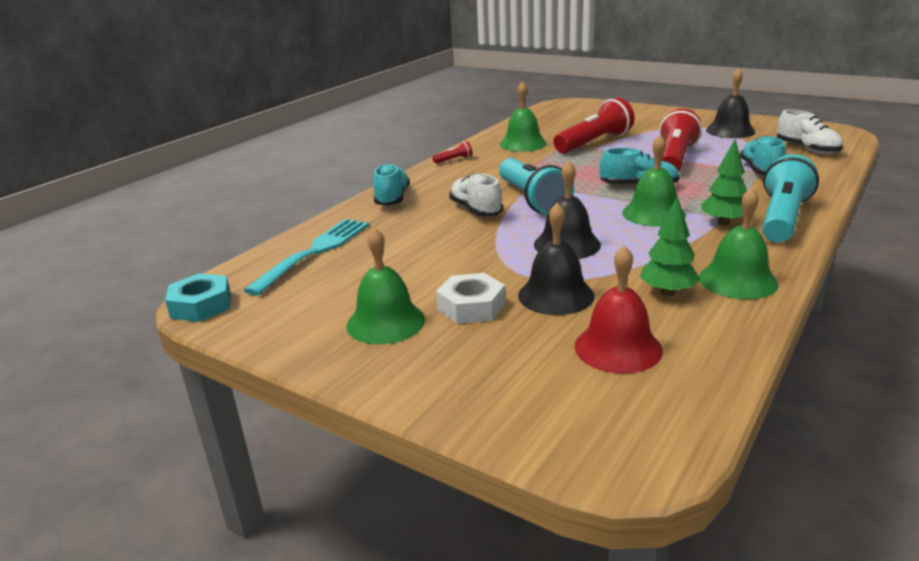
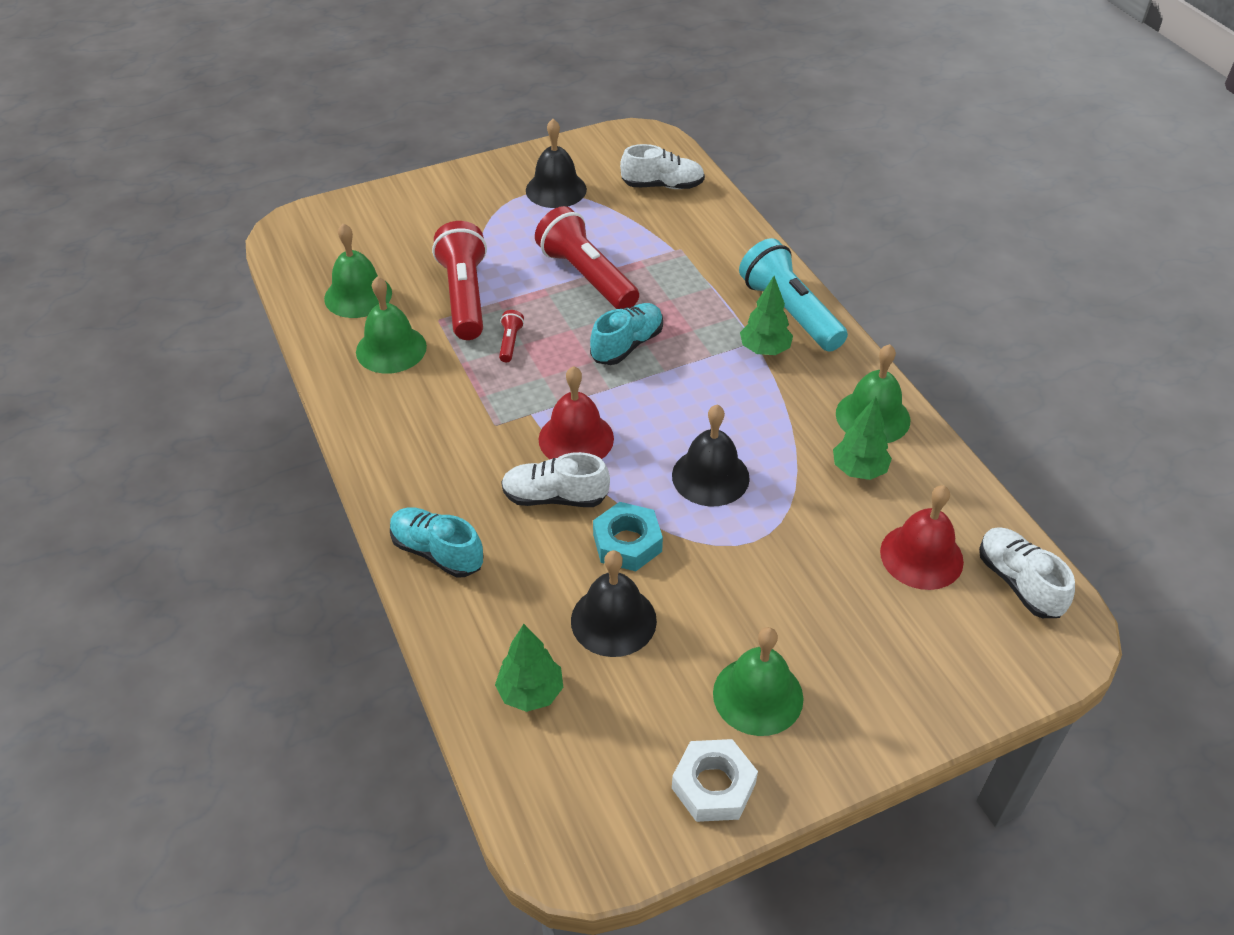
camera: 60 degrees left, 20 degrees up
(201, 305) = (581, 856): turquoise nut -> turquoise nut (627, 543)
(315, 252) = (530, 693): turquoise fork -> green tree
(454, 160) = (369, 435): red flashlight -> red flashlight (510, 342)
(471, 306) = (778, 614): white nut -> white nut (713, 786)
(532, 200) = (576, 438): turquoise flashlight -> red bell
(556, 295) = (805, 543): black bell -> black bell (613, 620)
(653, 213) = (701, 378): green bell -> green bell (358, 295)
(663, 409) = (1018, 582): none -> white shoe
(760, 170) = (678, 247): turquoise shoe -> none

